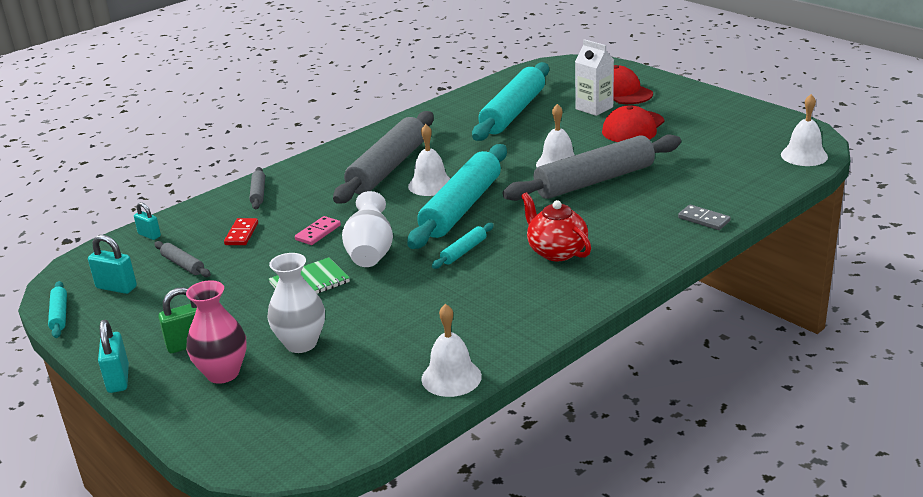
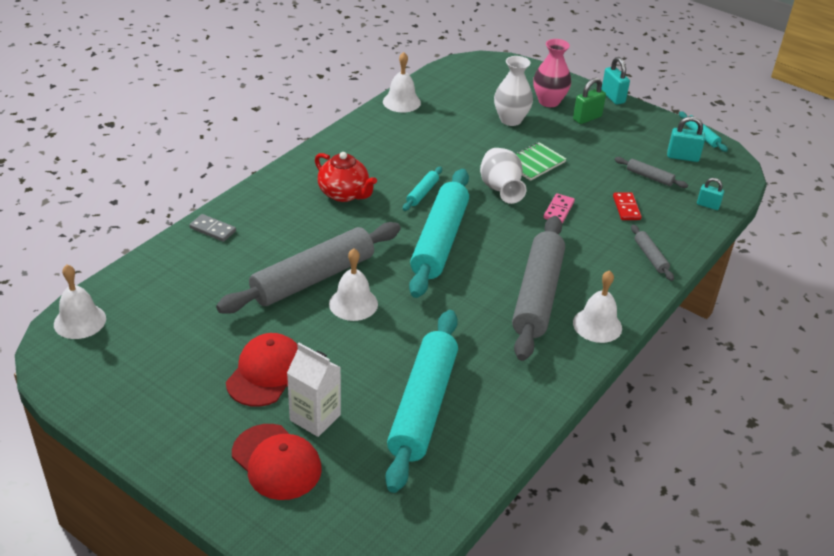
camera: 165 degrees right, 10 degrees up
(430, 185) = (481, 270): white bell -> white bell (597, 325)

